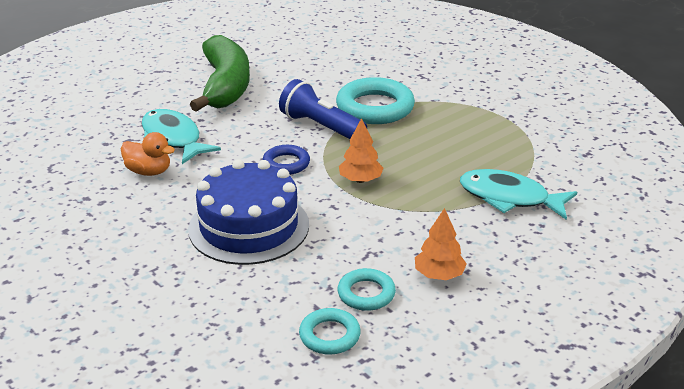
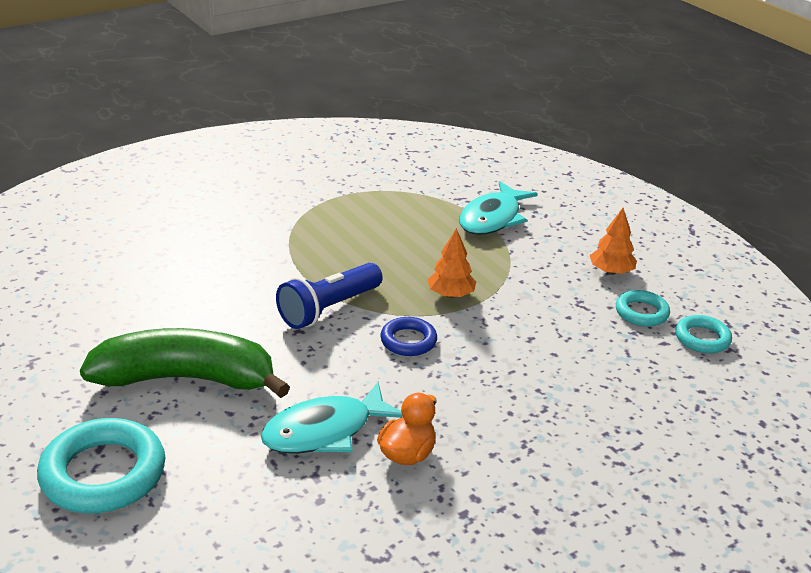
camera: 85 degrees left, 0 degrees up
(249, 227) = (535, 375): blue cake -> none
(375, 107) = (295, 267): turquoise ring -> turquoise ring (103, 473)

